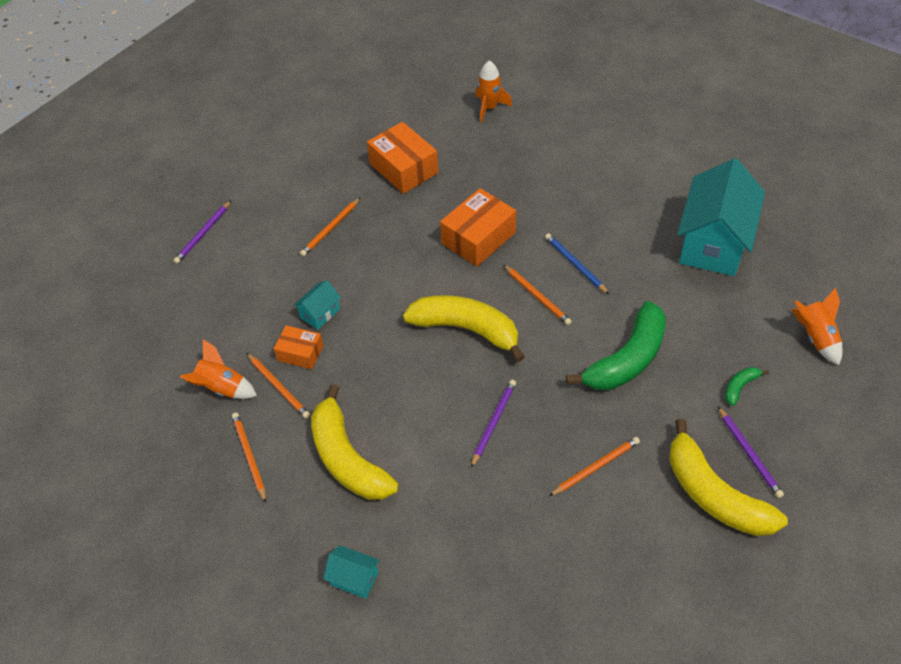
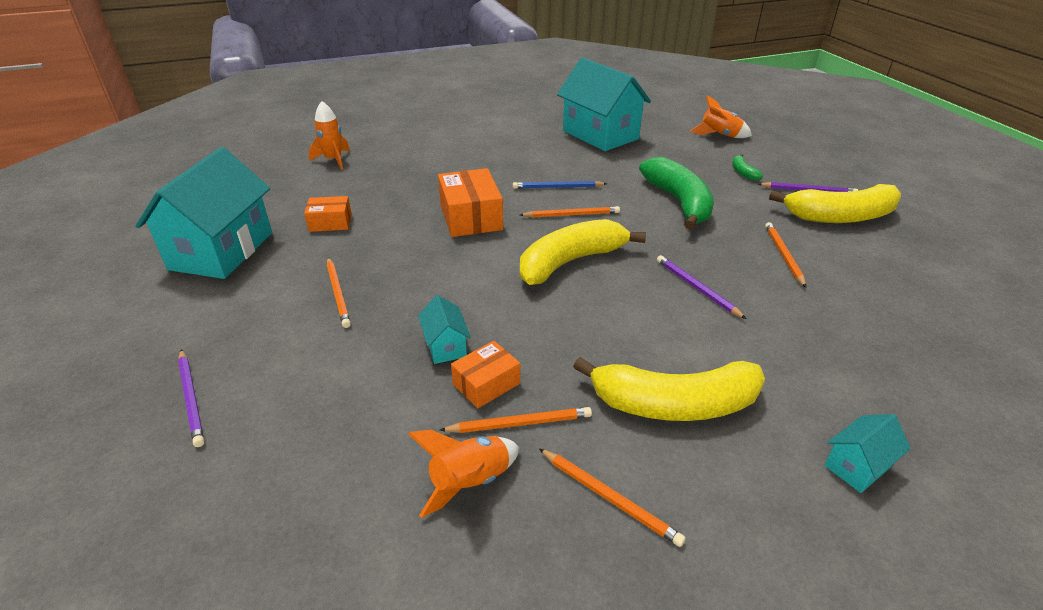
camera: 60 degrees left, 15 degrees down
(249, 456) = (609, 497): orange pencil -> orange pencil turned 150 degrees counterclockwise
(329, 143) = (221, 251): none -> turquoise house
(404, 168) = (330, 222): orange box -> orange box, size x0.59

